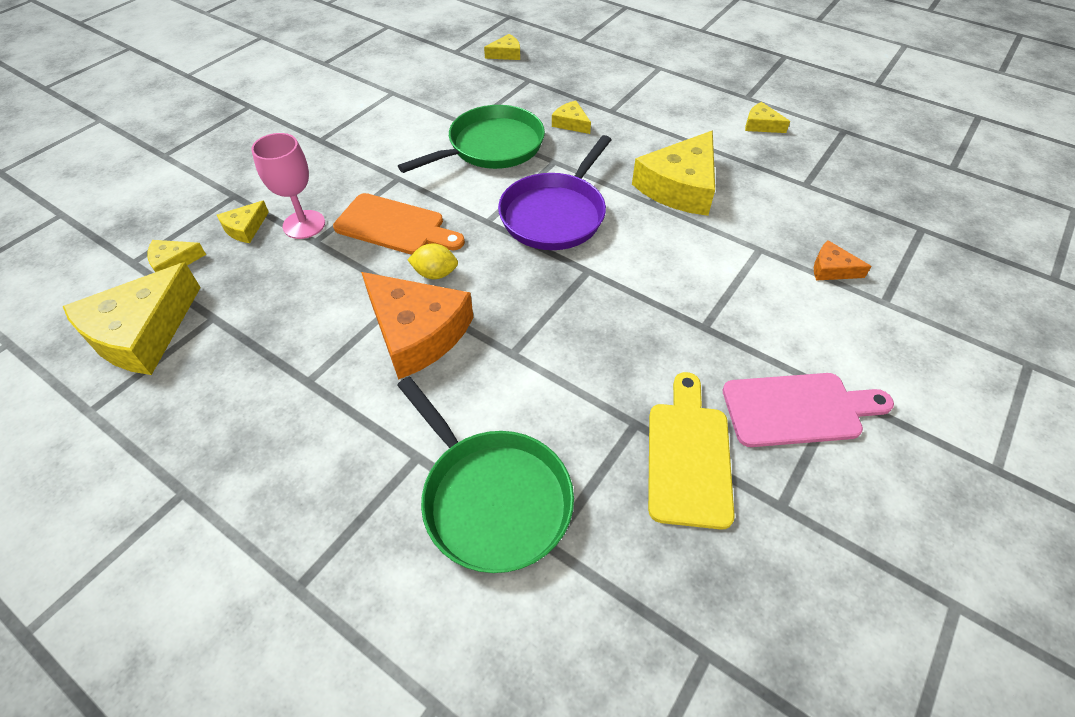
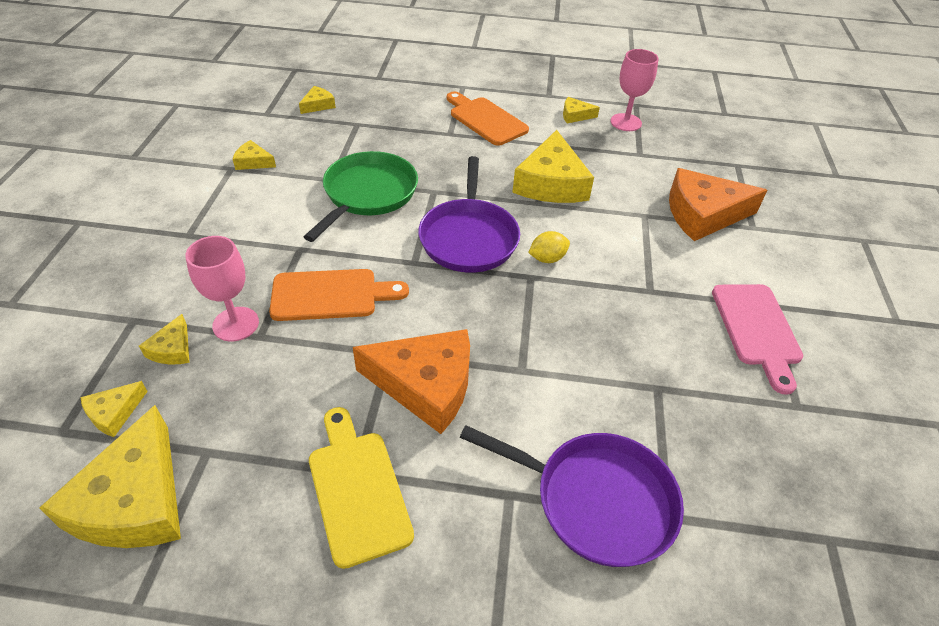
camera: 30 degrees left, 5 degrees down
(435, 274) = (402, 326): yellow lemon -> yellow lemon (547, 258)
(492, 498) = (597, 500): green pan -> purple pan
(571, 123) = (423, 153): yellow cheese -> yellow cheese (253, 162)
(658, 106) = (485, 119): none -> orange cutting board
(688, 456) = (712, 397): yellow cutting board -> yellow cutting board (357, 489)
(798, 409) = (756, 329): pink cutting board -> pink cutting board turned 120 degrees clockwise
(816, 146) = (626, 122): none -> pink goblet
(832, 269) = (703, 214): orange cheese -> orange cheese, size x2.15

